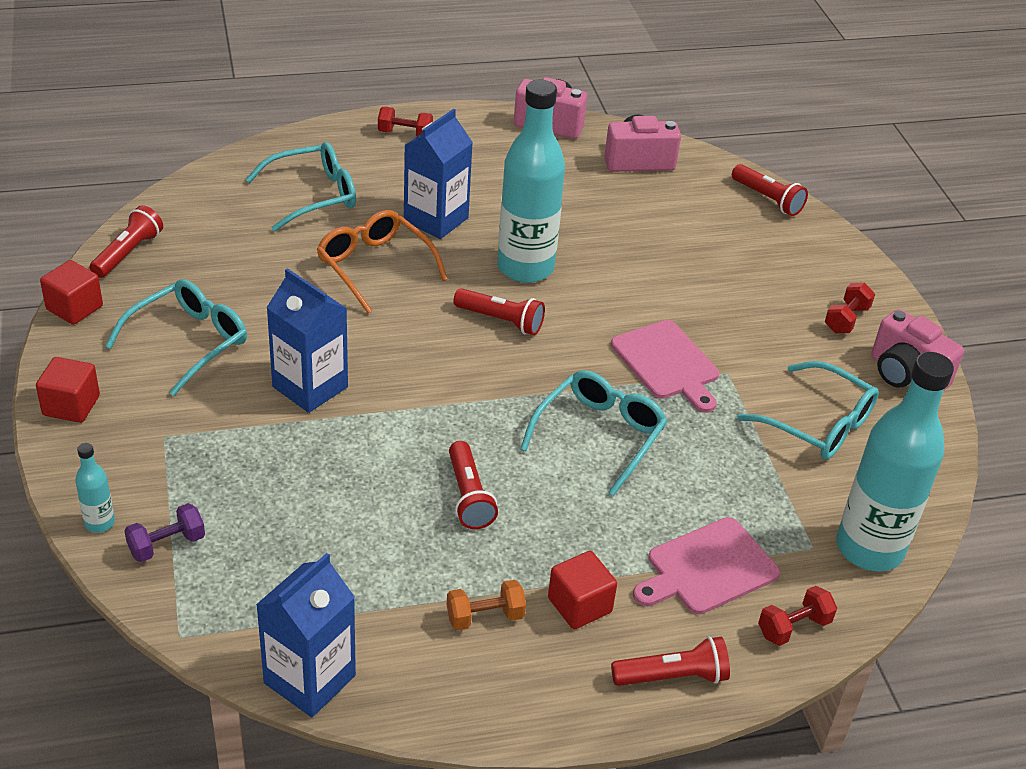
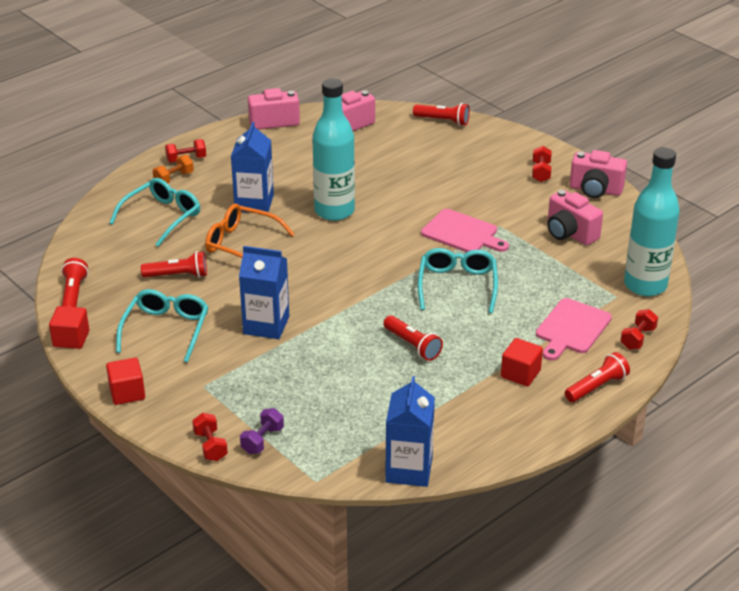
camera: 25 degrees left, 5 degrees down
(99, 523) = (210, 446): turquoise bottle -> red dumbbell
(485, 617) = (475, 400): orange dumbbell -> orange dumbbell (174, 178)
(501, 321) = (346, 246): red flashlight -> red flashlight (178, 275)
(818, 424) = (570, 233): turquoise glasses -> pink camera

